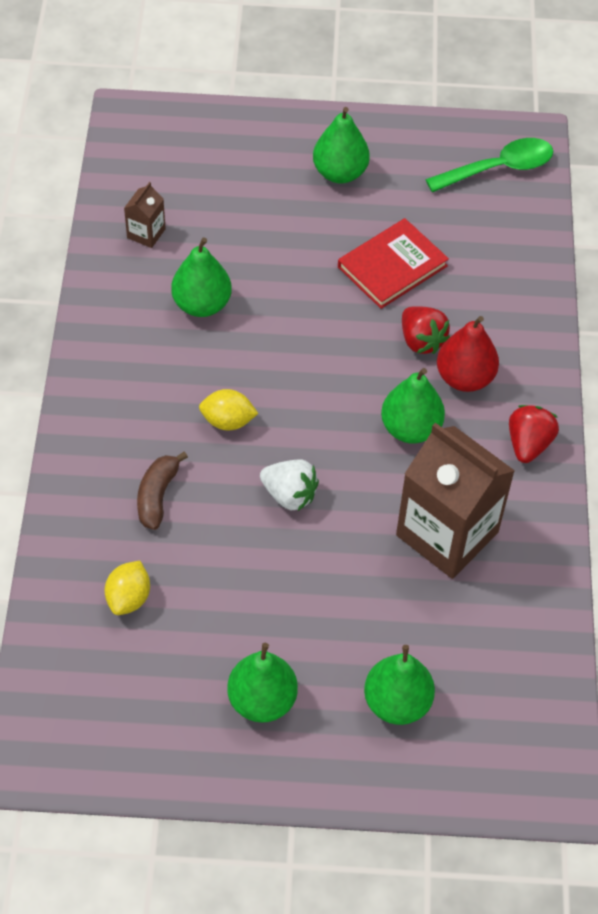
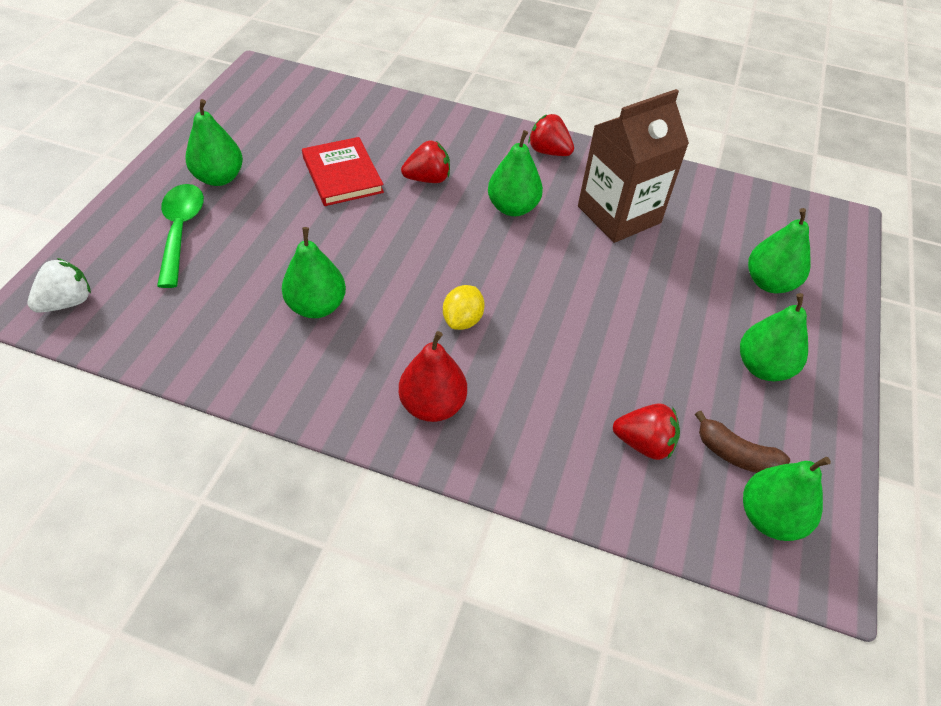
camera: 75 degrees left, 5 degrees down
(77, 712) = (769, 517): none -> green pear
(129, 598) = (643, 443): yellow lemon -> red strawberry
(146, 233) = (201, 328): brown carton -> none
(157, 496) = (531, 393): brown banana -> brown banana (735, 454)
(289, 495) = (557, 297): white strawberry -> white strawberry (67, 302)
(464, 378) = (474, 166): red pear -> red pear (432, 405)
(499, 168) = (277, 93): green spoon -> green spoon (181, 231)

